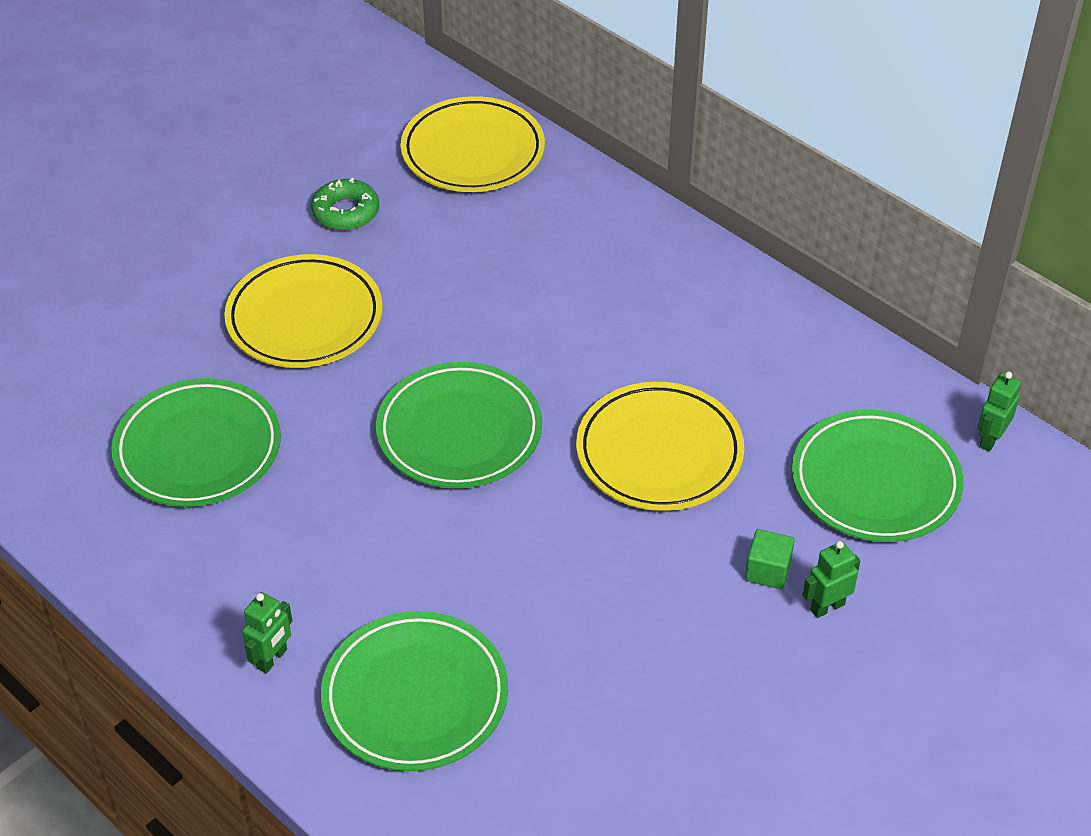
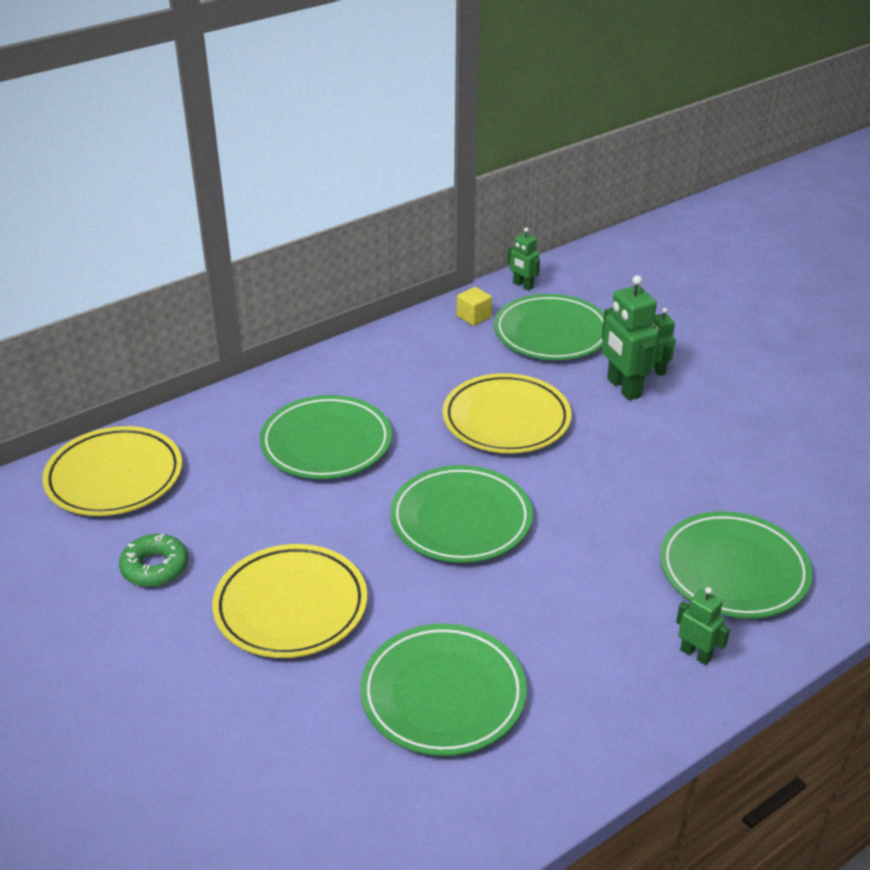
camera: 80 degrees left, 10 degrees down
(569, 298) = (326, 443): none -> green plate
(767, 571) = (623, 388): green cube -> green robot
(885, 395) = (474, 317): none -> yellow cube

